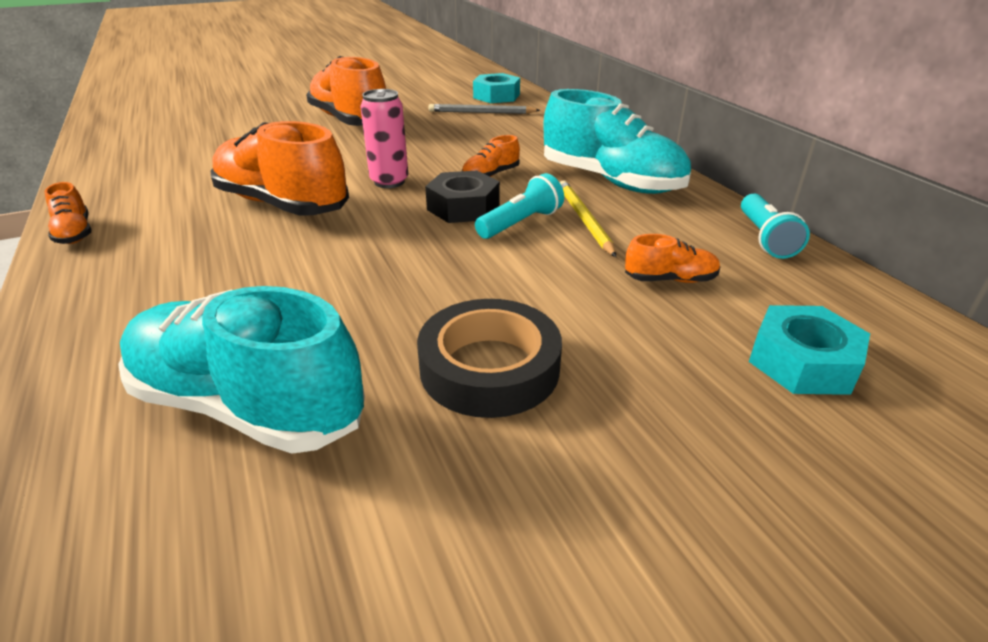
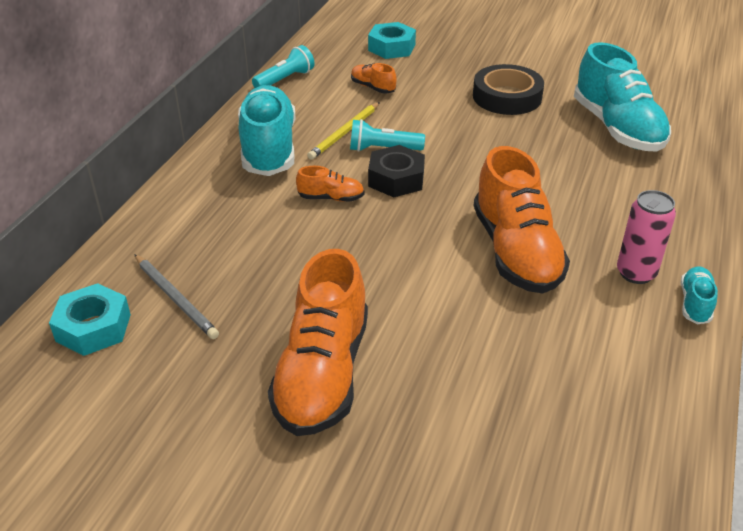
camera: 135 degrees left, 5 degrees up
(75, 233) = (695, 303): orange shoe -> turquoise shoe
(389, 182) = (411, 233): pink can -> pink can (636, 273)

